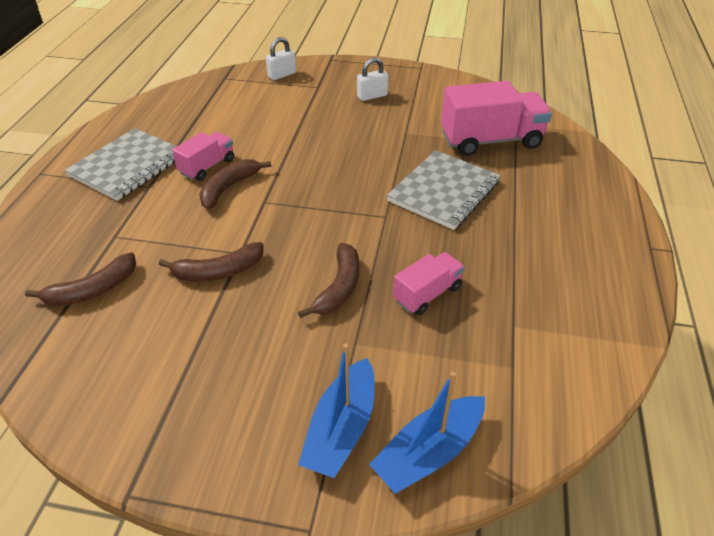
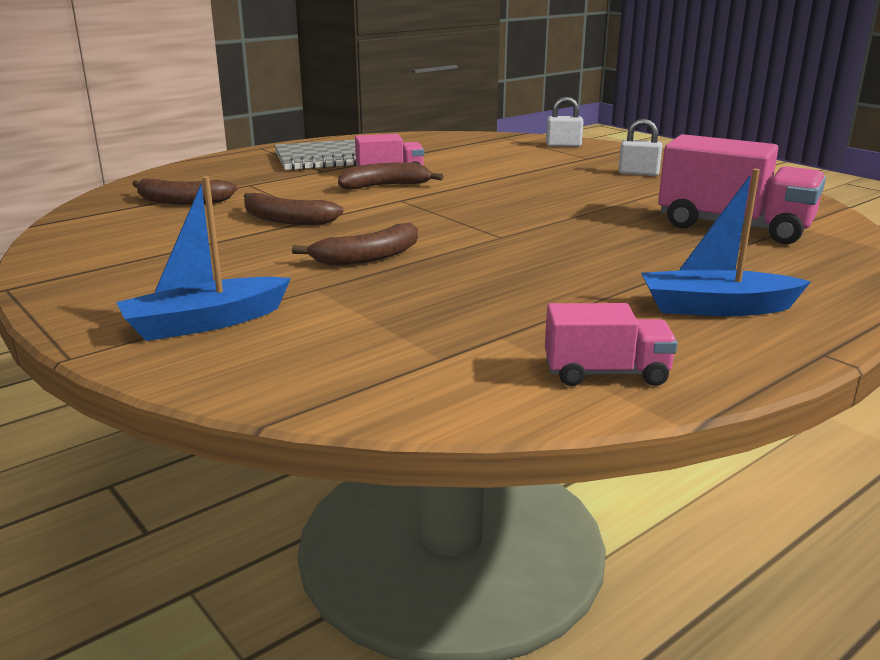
camera: 40 degrees right, 20 degrees down
(427, 294) = (445, 287): pink truck -> pink truck (606, 373)
(429, 452) = (246, 366): blue boat -> blue boat (716, 308)
(444, 191) = (600, 240): grey notebook -> none

